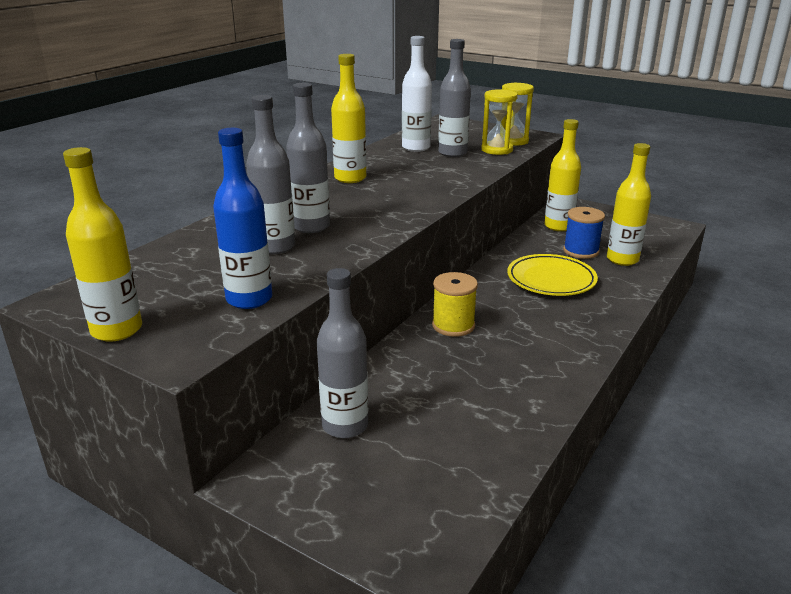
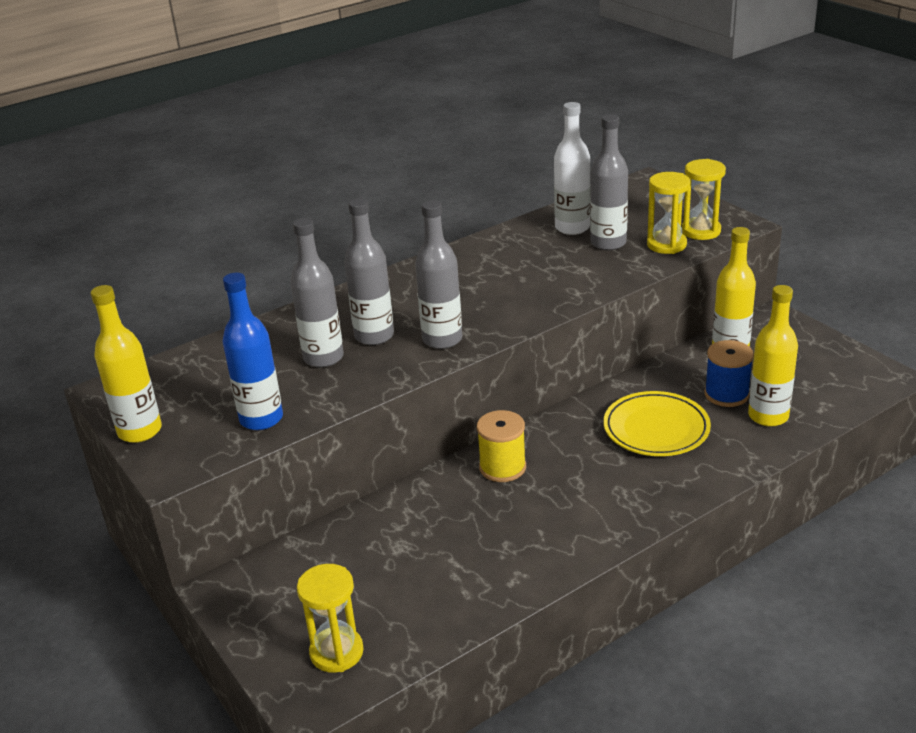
camera: 25 degrees right, 5 degrees up
(345, 425) = (326, 556): grey bottle -> grey bottle (442, 339)
(350, 178) = (462, 269): yellow bottle -> none
(419, 509) = (336, 652): none -> yellow hourglass

